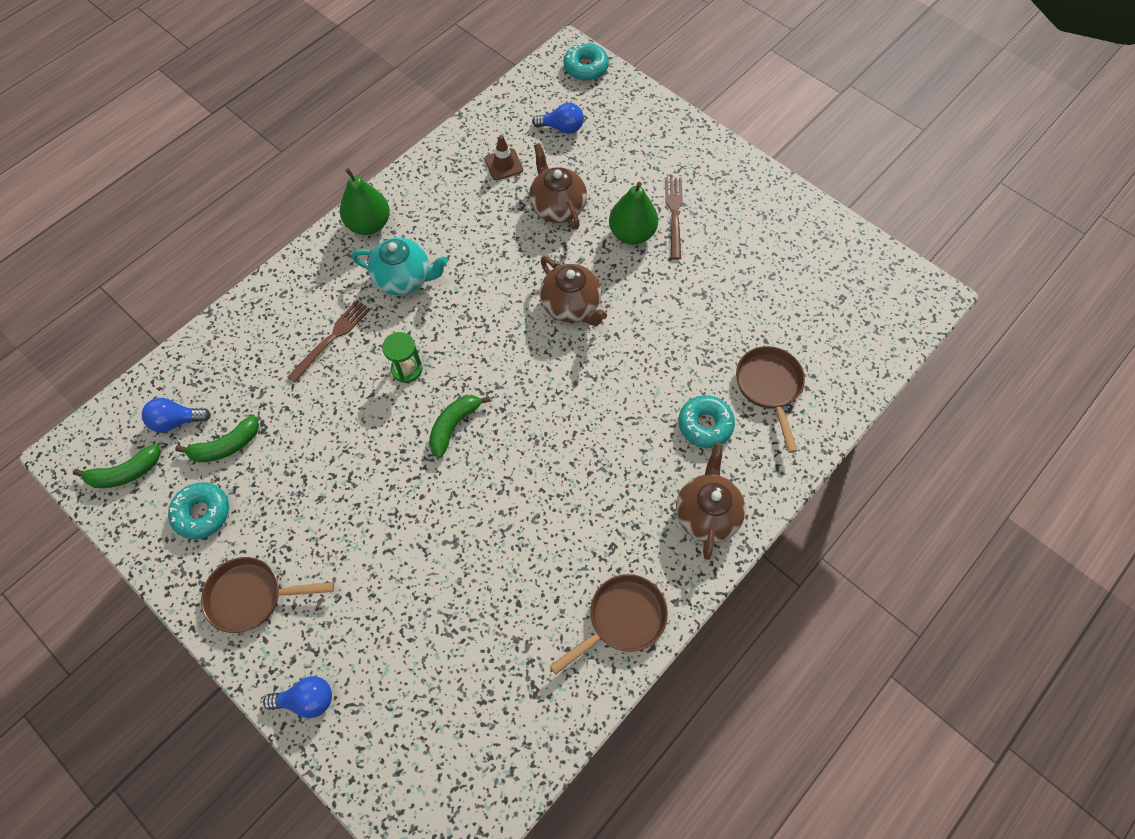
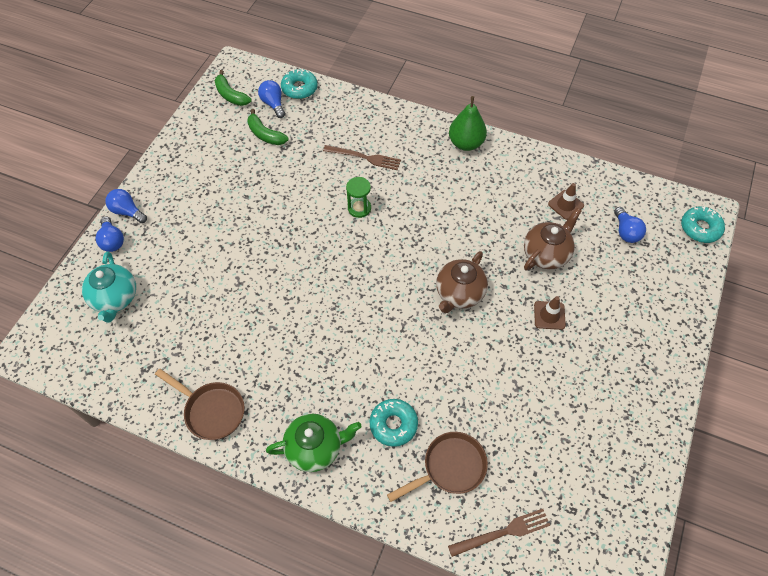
camera: 70 degrees right, 5 degrees down
(202, 513) = (217, 141): turquoise donut -> turquoise donut (299, 88)
(252, 596) = (170, 187): brown pan -> none
(264, 668) = (127, 211): none -> blue light bulb
(404, 279) = (431, 180): turquoise teapot -> turquoise teapot (115, 298)
(453, 426) = (326, 252): green banana -> none
(632, 234) = (549, 315): green pear -> brown traffic cone
(674, 214) = (587, 342): brown fork -> brown fork (502, 532)
(707, 513) = (315, 448): brown teapot -> green teapot

